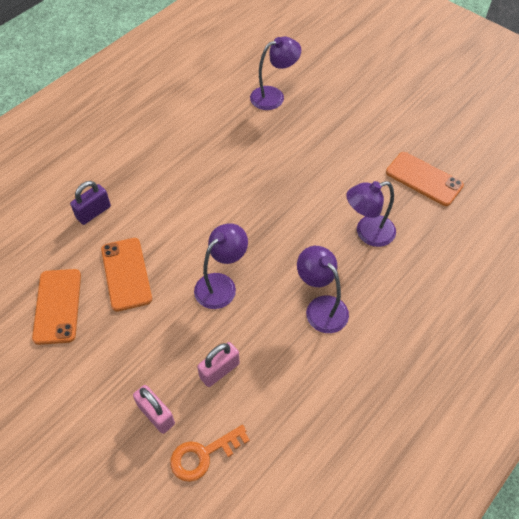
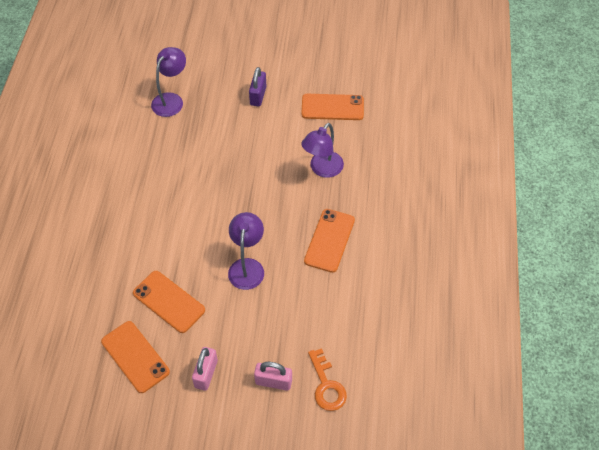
camera: 35 degrees left, 0 degrees up
(93, 212) = (101, 272): purple padlock -> purple padlock (258, 96)
(203, 455) = (326, 385): orange key -> orange key turned 45 degrees counterclockwise
(219, 370) = (293, 325): pink padlock -> pink padlock (206, 374)
(321, 307) = (329, 240): purple lamp -> orange phone

